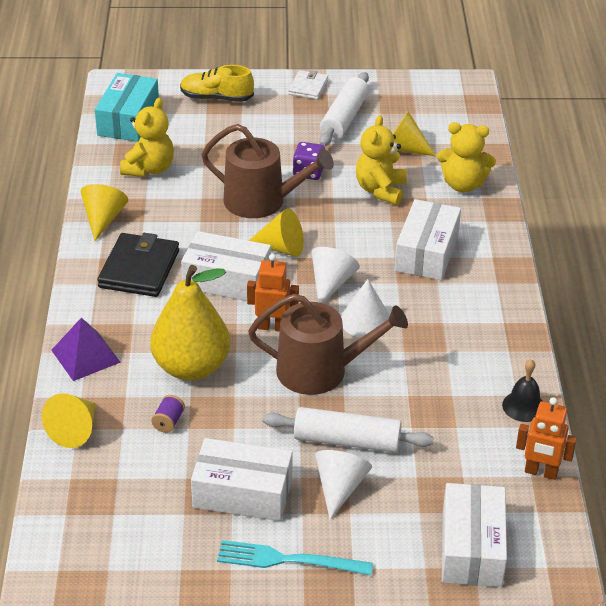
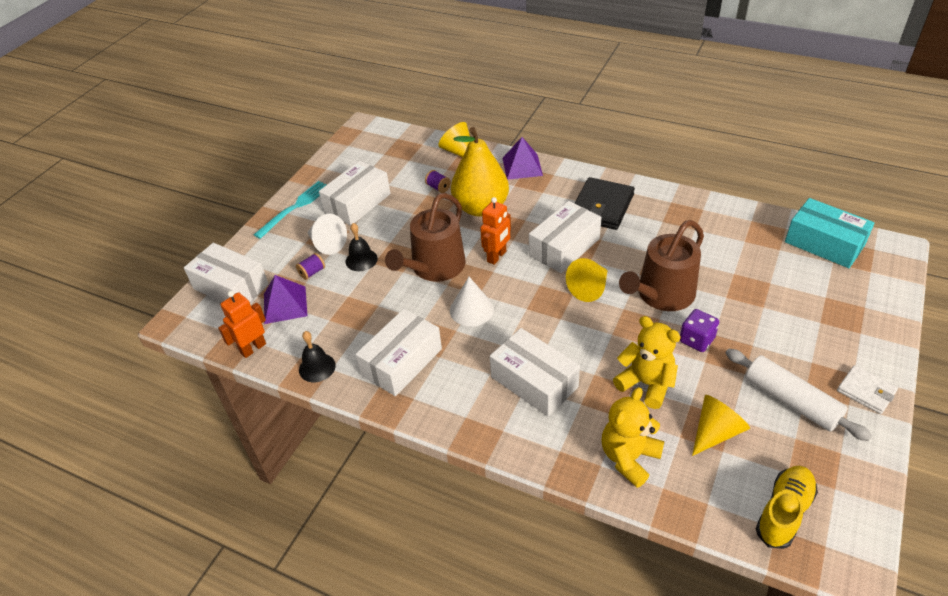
camera: 120 degrees right, 5 degrees up
(103, 219) = (674, 201): yellow cone -> none
(139, 269) = (602, 207): black wallet -> black wallet turned 75 degrees clockwise
(149, 169) = (738, 239): yellow teddy bear -> none
(216, 98) = (854, 311): yellow shoe -> yellow shoe (783, 512)
(331, 283) = (528, 304): white cone -> none
(347, 441) = (361, 260): white rolling pin -> black bell
(397, 478) = (312, 272): none -> purple spool
(462, 477) = (285, 304): none -> purple pyramid
(469, 346) = (401, 362): none -> white box

